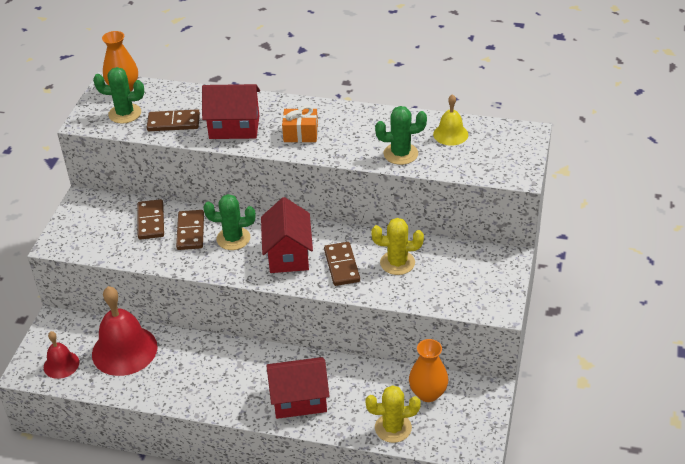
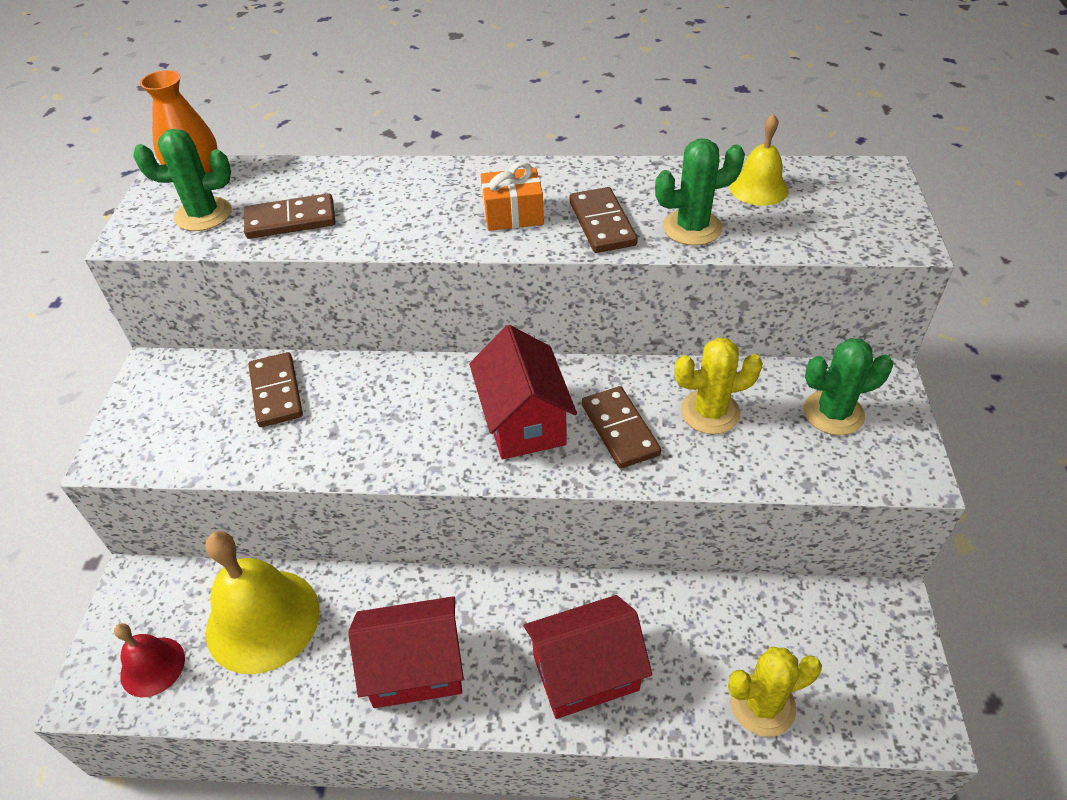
camera: 10 degrees left, 5 degrees up
(124, 350) = (263, 620): red bell -> yellow bell
(190, 232) = (347, 402): brown domino -> brown domino (602, 223)
(233, 238) = (423, 405): green cactus -> green cactus (833, 413)
(234, 127) = (397, 216): red house -> red house (415, 668)
(428, 393) = (796, 625): orange vase -> none

